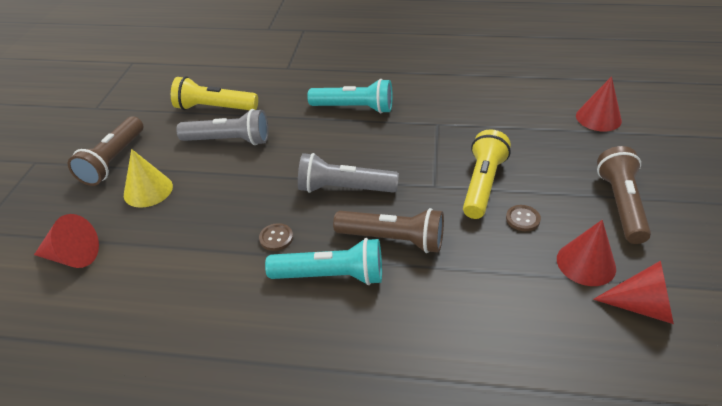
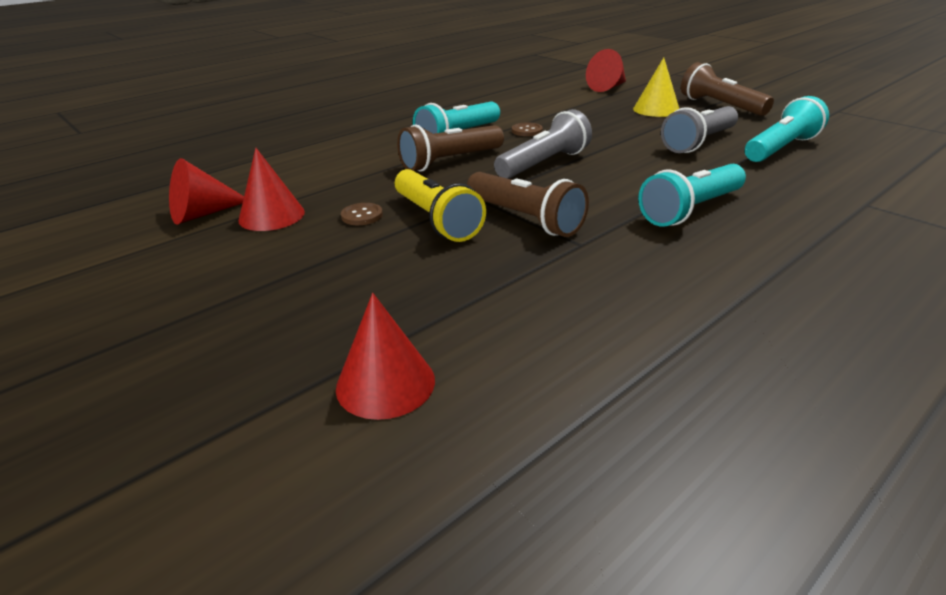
camera: 130 degrees right, 10 degrees down
(214, 108) = (781, 148): yellow flashlight -> turquoise flashlight
(620, 204) = (264, 275): brown flashlight -> brown flashlight (525, 219)

